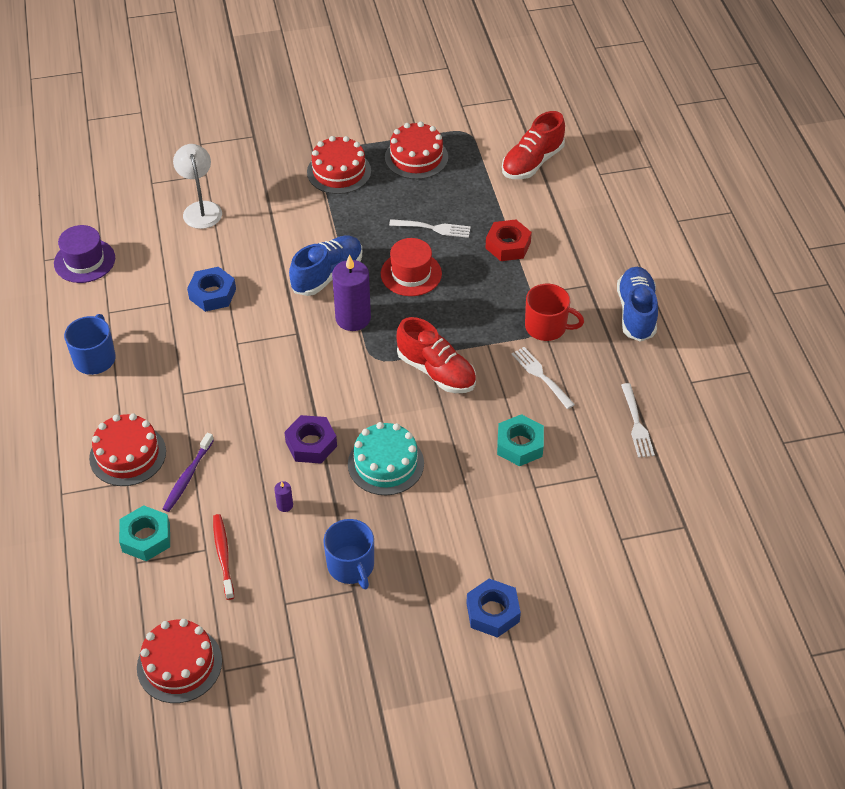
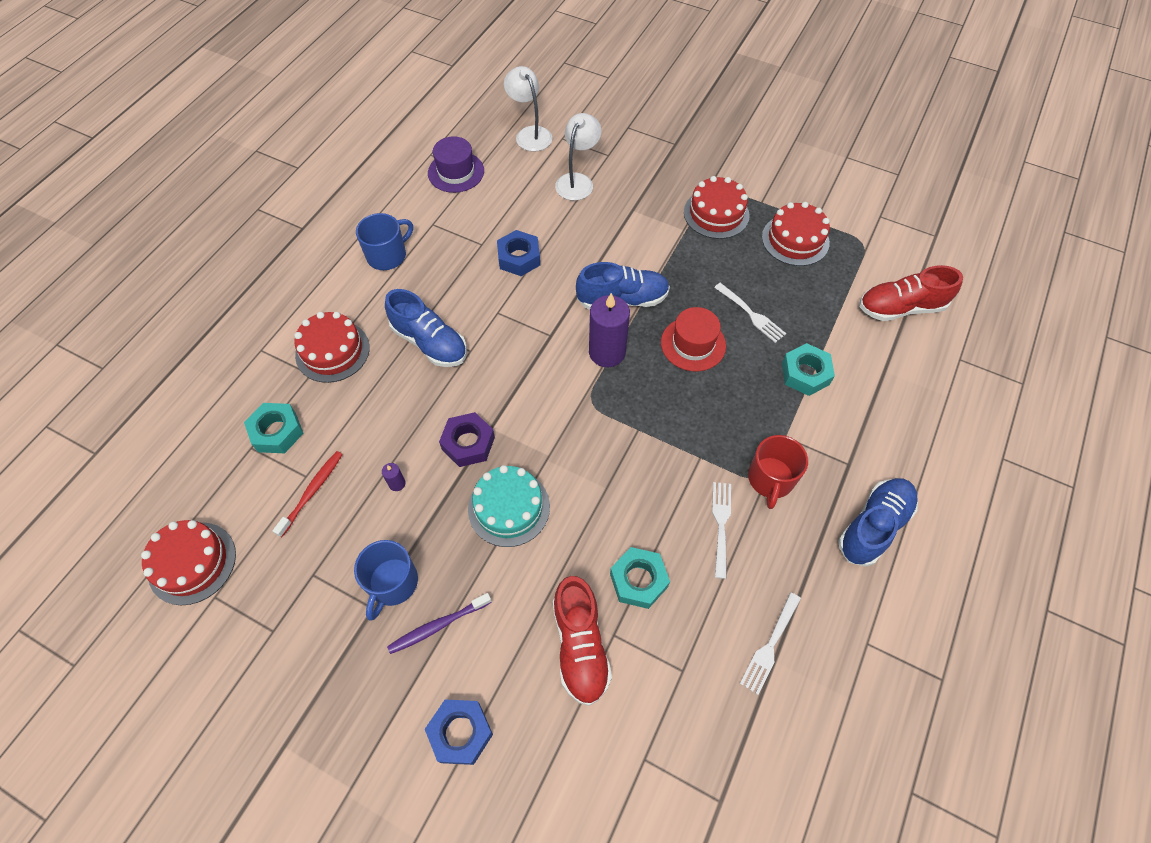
camera: 40 degrees right, 10 degrees up
(119, 194) = (530, 134): none -> white lamp
(188, 476) = (354, 402): purple toothbrush -> purple toothbrush (438, 625)
(204, 398) = (429, 342): none -> blue shoe
(436, 371) = (631, 451): red shoe -> red shoe (580, 645)
(508, 245) = (805, 373): red nut -> turquoise nut
(547, 327) = (770, 479): red mug -> red mug turned 45 degrees clockwise

